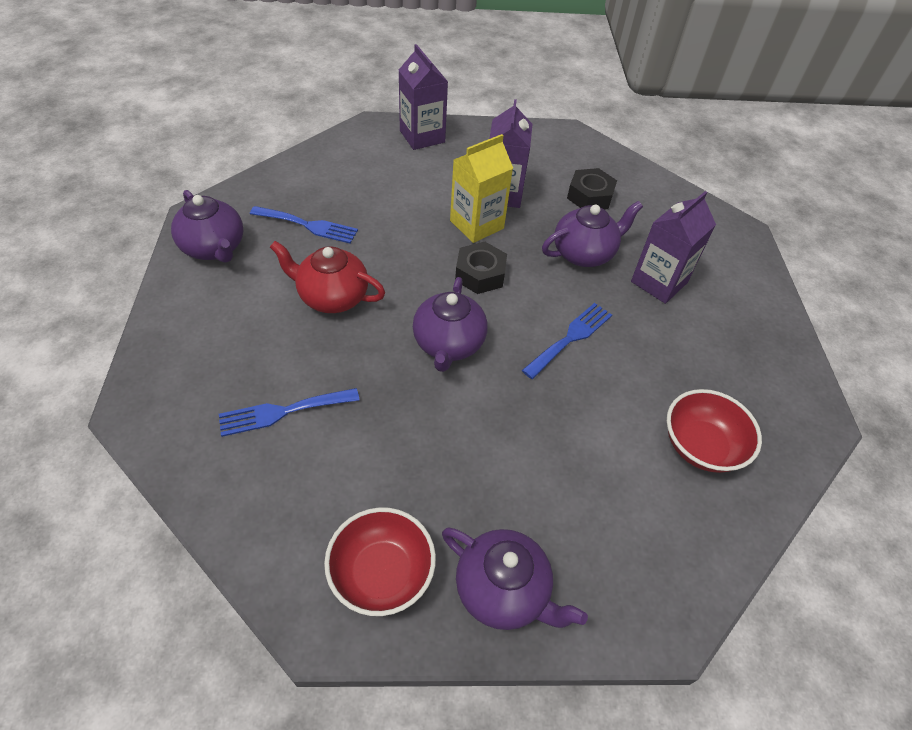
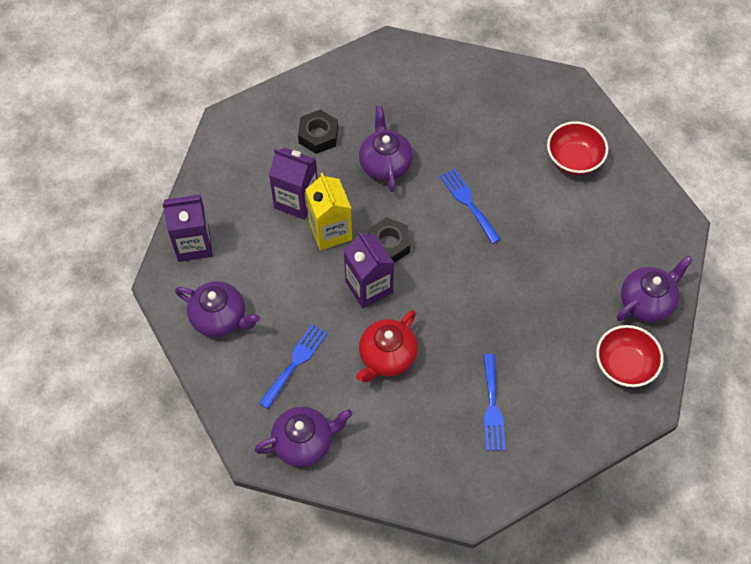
camera: 70 degrees left, 10 degrees up
(448, 344) = (455, 285): purple teapot -> purple teapot (220, 318)
(659, 282) = (428, 125): purple carton -> purple carton (369, 287)

